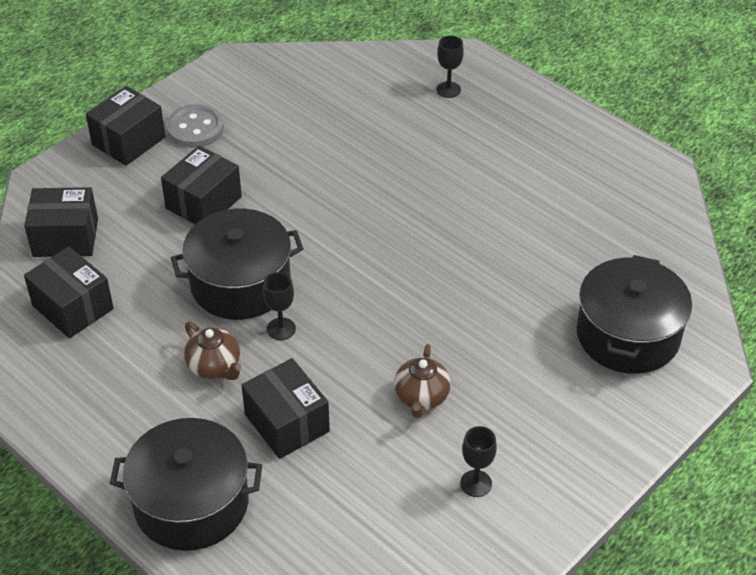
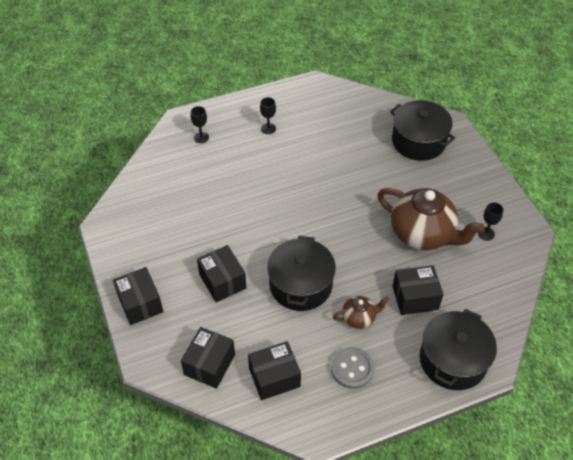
camera: 65 degrees left, 5 degrees up
(195, 128) = (152, 264): grey button -> grey button (352, 369)
(281, 329) = (345, 277): black goblet -> black goblet (268, 129)
(421, 397) = (422, 234): brown teapot -> brown teapot, size x2.08

